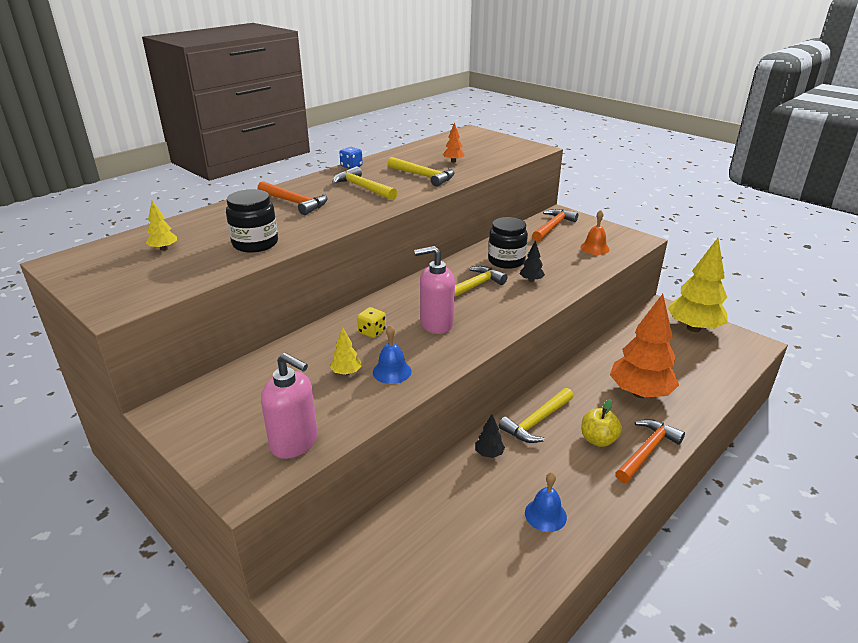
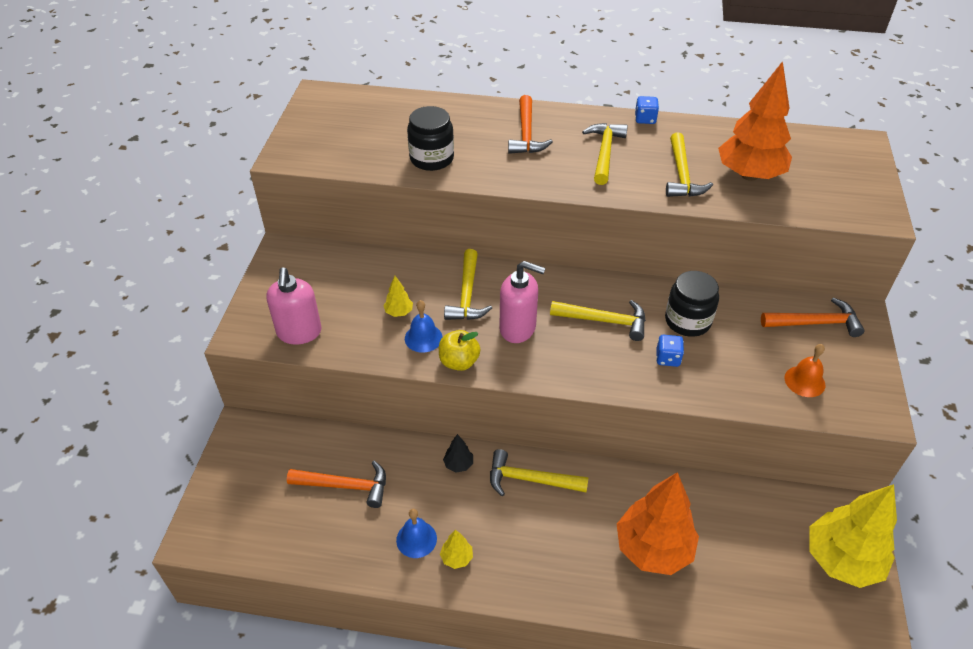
camera: 55 degrees right, 15 degrees up
(164, 249) = (379, 122): yellow tree -> yellow tree (456, 558)
(372, 332) = (467, 295): yellow dice -> yellow hammer
(436, 324) = (518, 328): pink soap dispenser -> pink soap dispenser turned 150 degrees clockwise
(453, 161) = (749, 175): orange tree -> orange tree, size x2.45
(531, 280) = (667, 358): black tree -> blue dice
(598, 440) = (545, 540): yellow apple -> yellow apple (459, 362)
(647, 451) = (562, 588): orange hammer -> orange hammer (345, 486)

